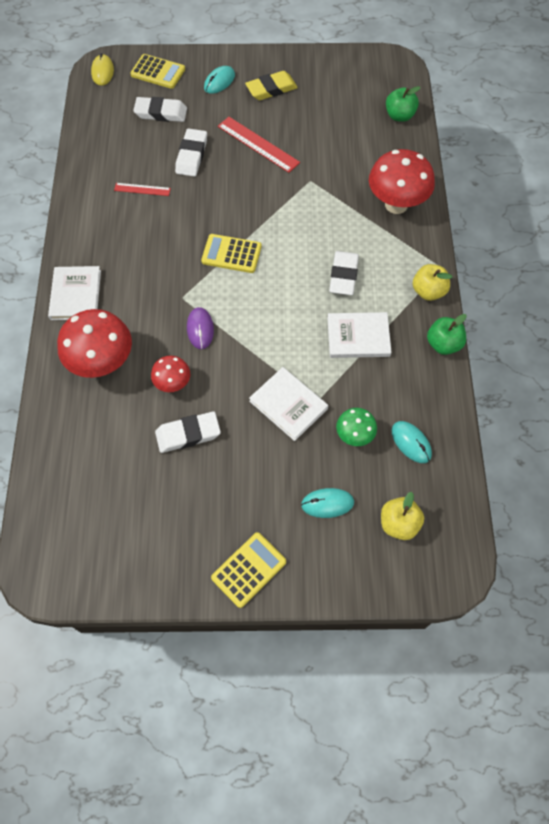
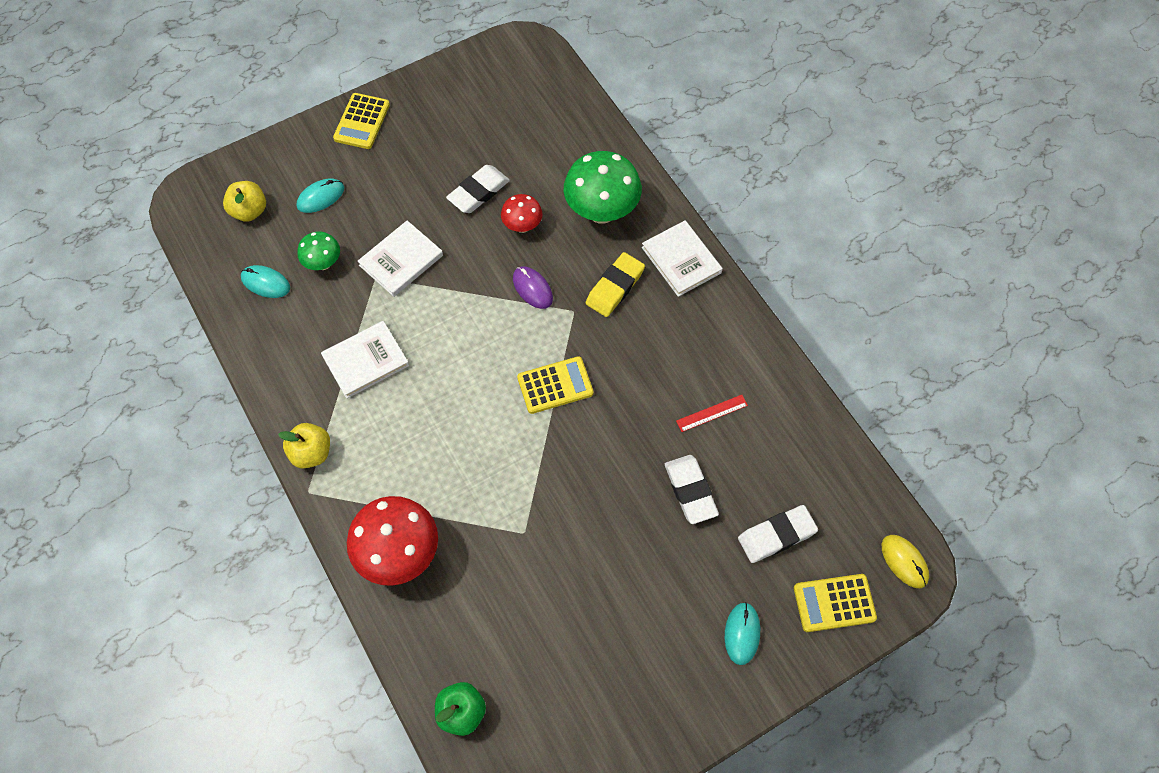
camera: 150 degrees right, 0 degrees up
(103, 363) = (601, 212): red mushroom -> green mushroom
(258, 144) = (621, 554): red ruler -> none
(271, 89) = (664, 661): yellow eraser -> yellow eraser (615, 287)
(288, 405) = (401, 260): white book -> white book turned 60 degrees counterclockwise
(343, 275) = (416, 423): white eraser -> none
(443, 344) = (271, 398): green apple -> none

